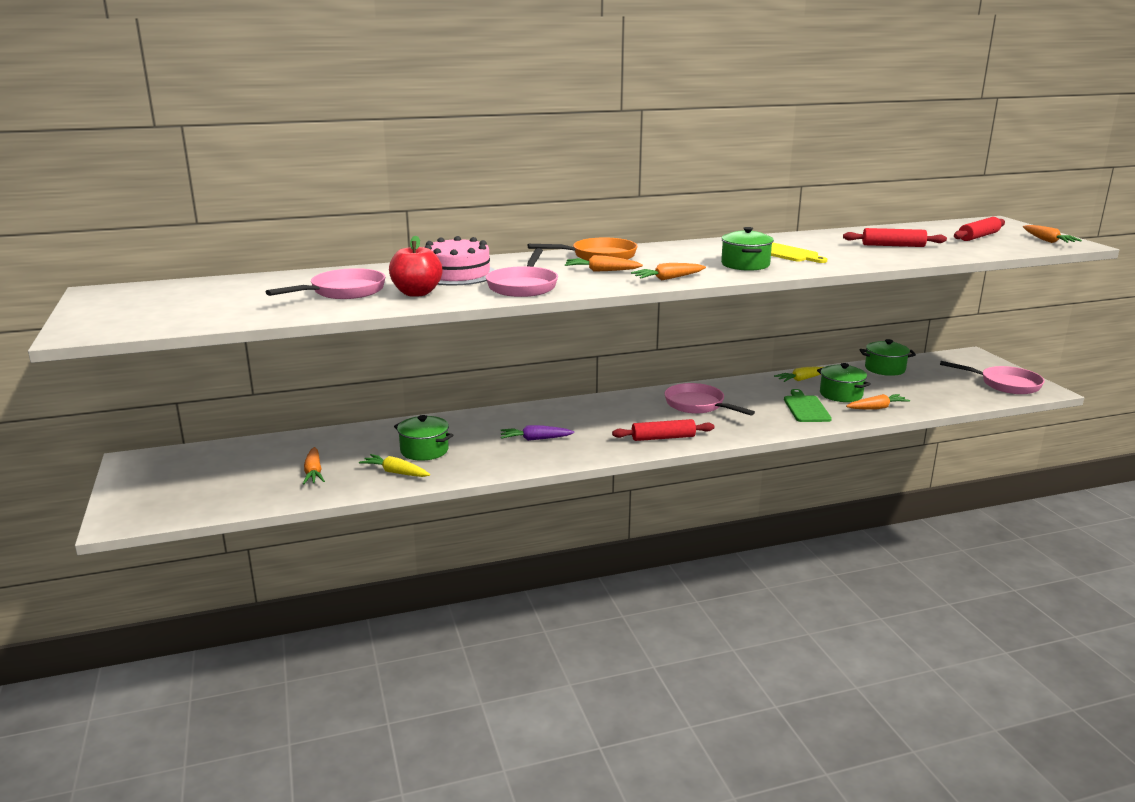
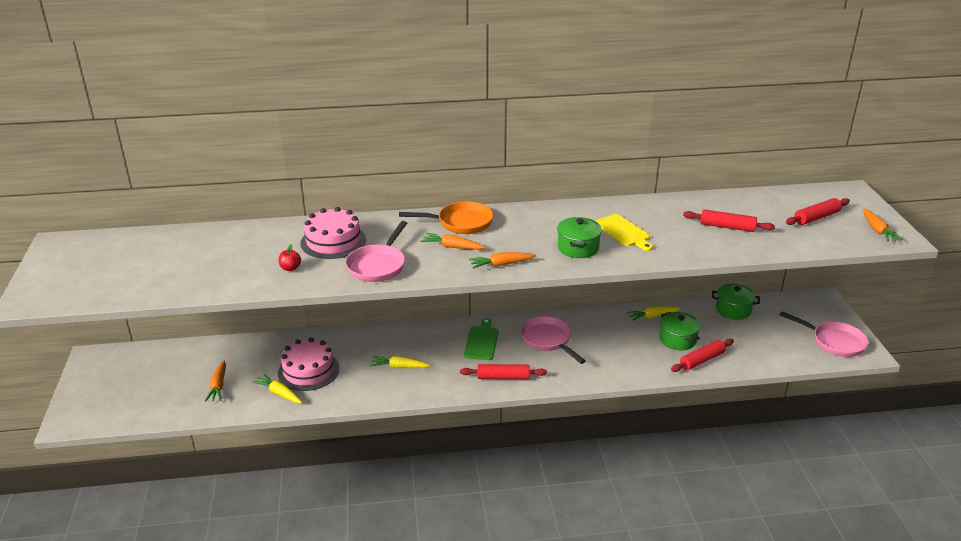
camera: 10 degrees right, 10 degrees up
(343, 292) = (235, 260): pink pan -> none
(416, 293) = (290, 268): red apple -> red apple, size x0.53
(424, 450) = (308, 371): green pot -> pink cake
(535, 439) = (399, 367): purple carrot -> yellow carrot
(806, 408) = (639, 353): green cutting board -> green cutting board (482, 341)
(877, 408) = (701, 360): orange carrot -> red rolling pin

